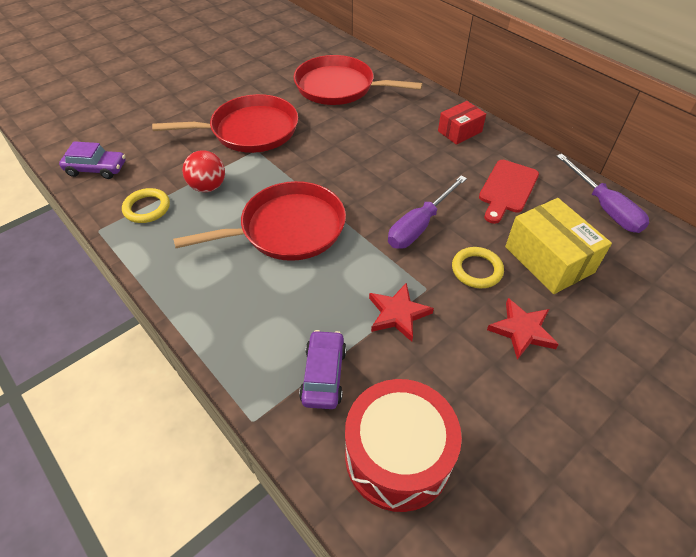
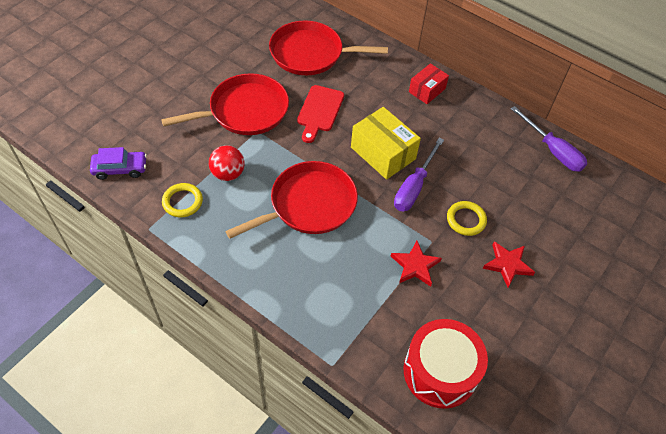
camera: 15 degrees left, 5 degrees up
(324, 375) = (373, 322): purple car -> none
(507, 189) = (476, 143): red cutting board -> red cutting board (319, 111)
(548, 259) = (517, 203): yellow box -> yellow box (383, 153)

